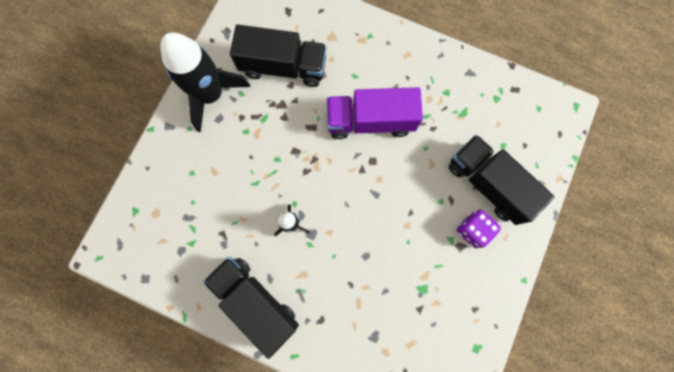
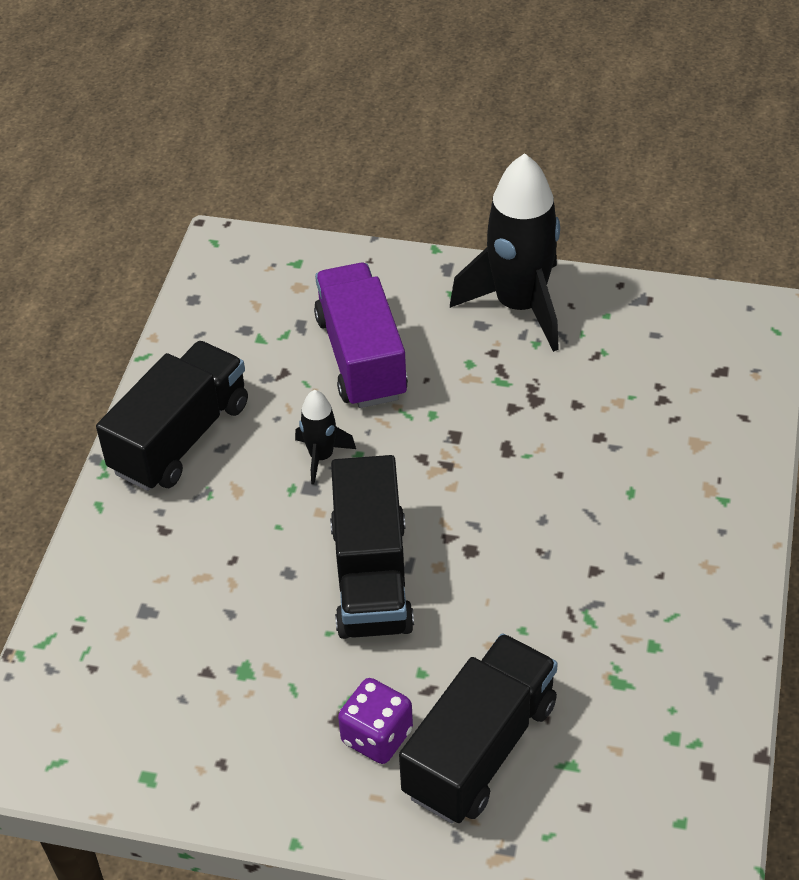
camera: 80 degrees right, 30 degrees down
(283, 67) = (607, 387): black truck -> black truck (371, 576)
(370, 121) = (548, 532): purple truck -> purple truck (361, 357)

